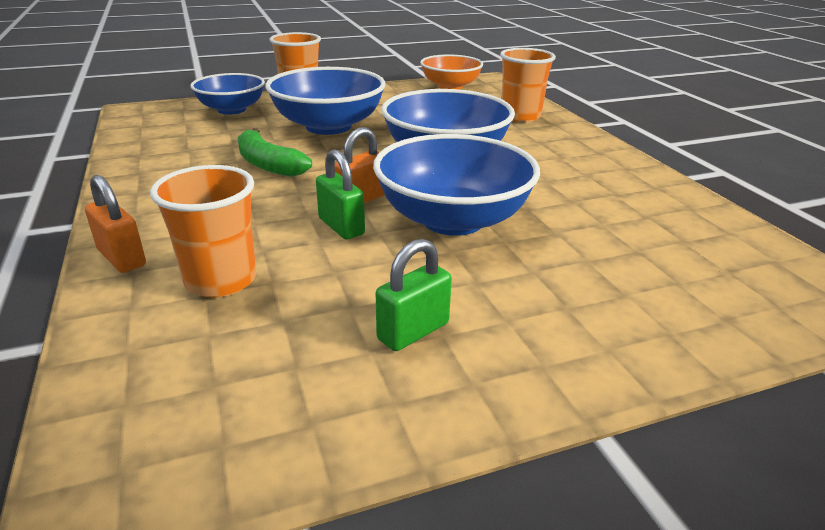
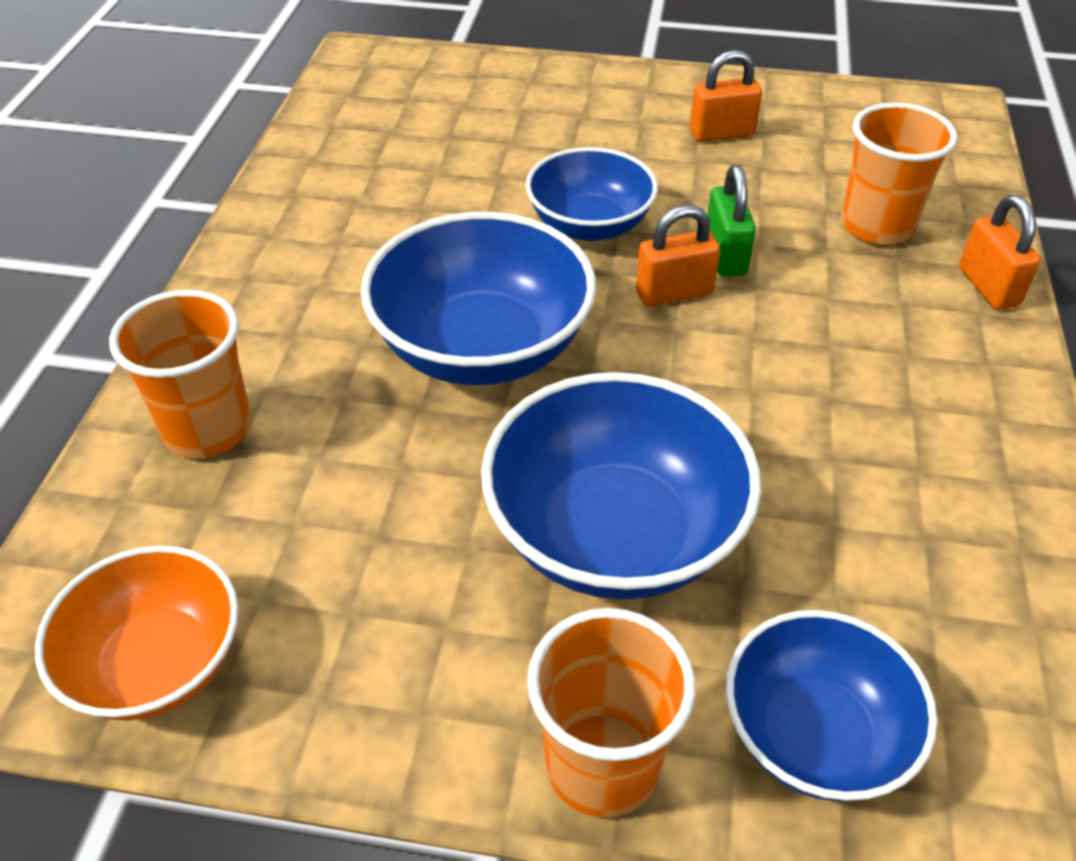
camera: 150 degrees left, 15 degrees up
(268, 164) = (780, 425): green banana -> none
(413, 331) = (721, 133): green padlock -> orange padlock
(453, 220) = (589, 225): blue bowl -> blue bowl, size x0.65

